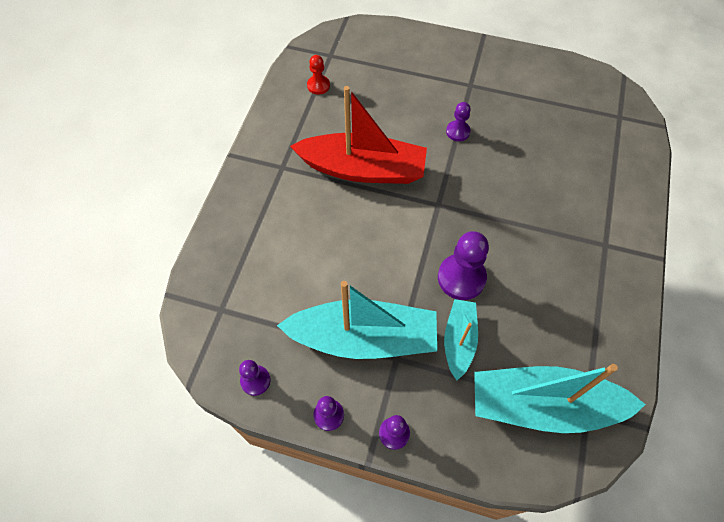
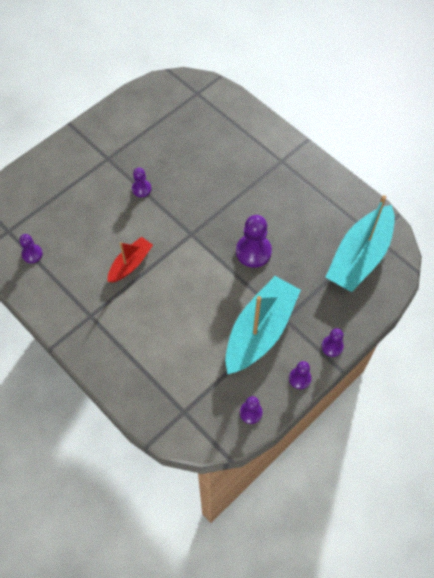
camera: 60 degrees left, 0 degrees up
(318, 85) = (32, 254): red pawn -> purple pawn
(363, 169) = (130, 264): red boat -> red boat, size x0.54
(459, 340) = (294, 277): turquoise boat -> none

